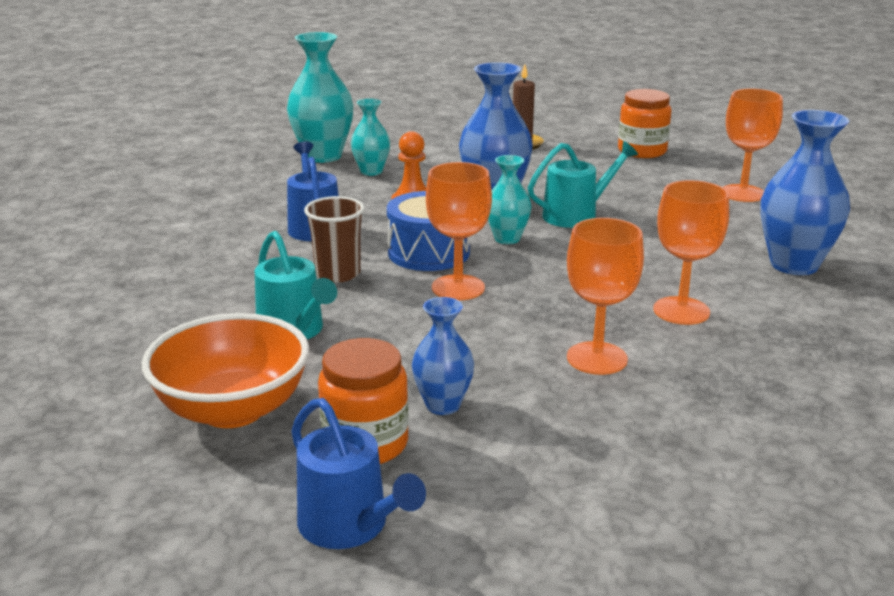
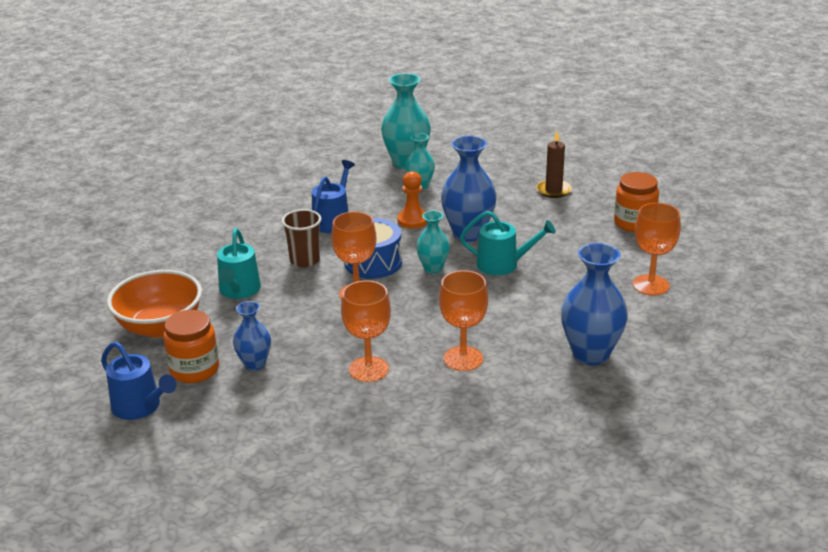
camera: 35 degrees right, 5 degrees up
(349, 525) = (140, 407): blue watering can -> blue watering can turned 45 degrees counterclockwise

